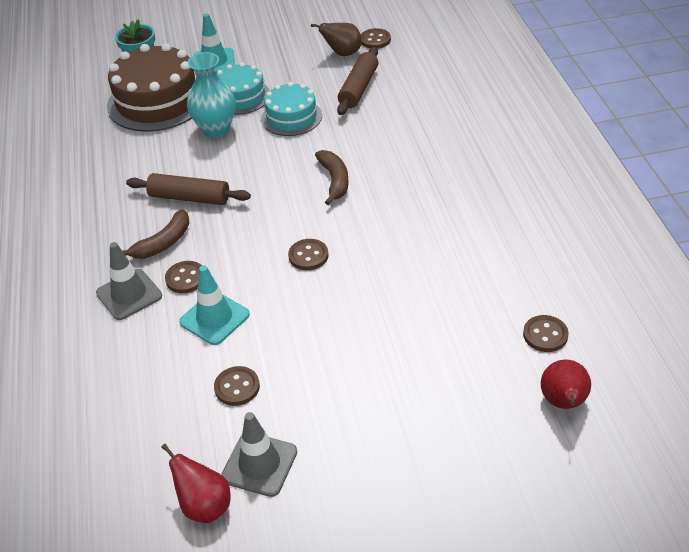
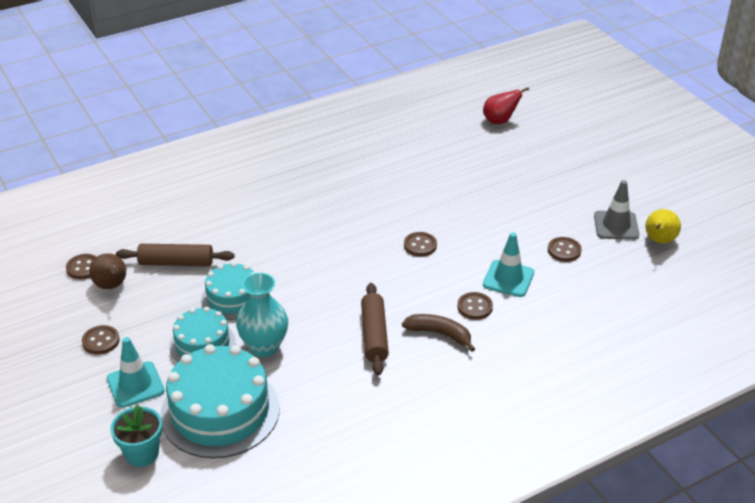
camera: 110 degrees left, 5 degrees down
(129, 294) = (508, 335): grey traffic cone -> none
(157, 101) = (220, 411): brown cake -> turquoise cake
(204, 506) = (659, 241): red pear -> yellow pear
(334, 180) = (322, 250): brown banana -> none
(545, 335) = (449, 132): brown button -> brown button (101, 341)

